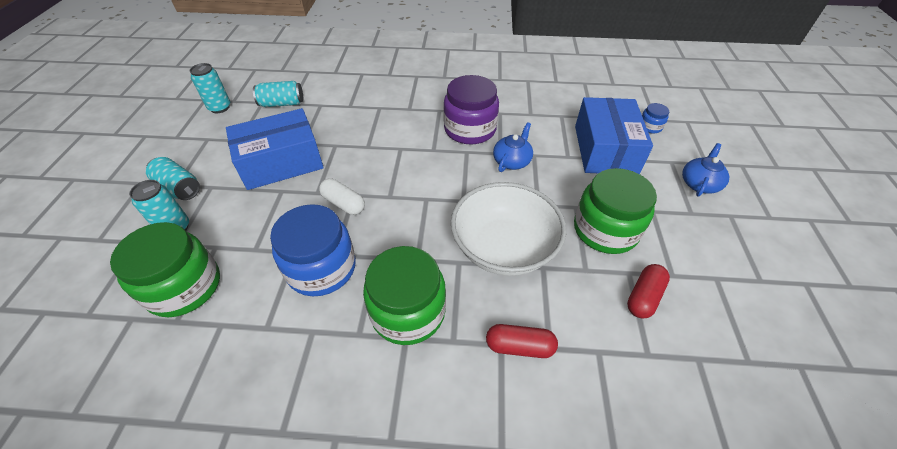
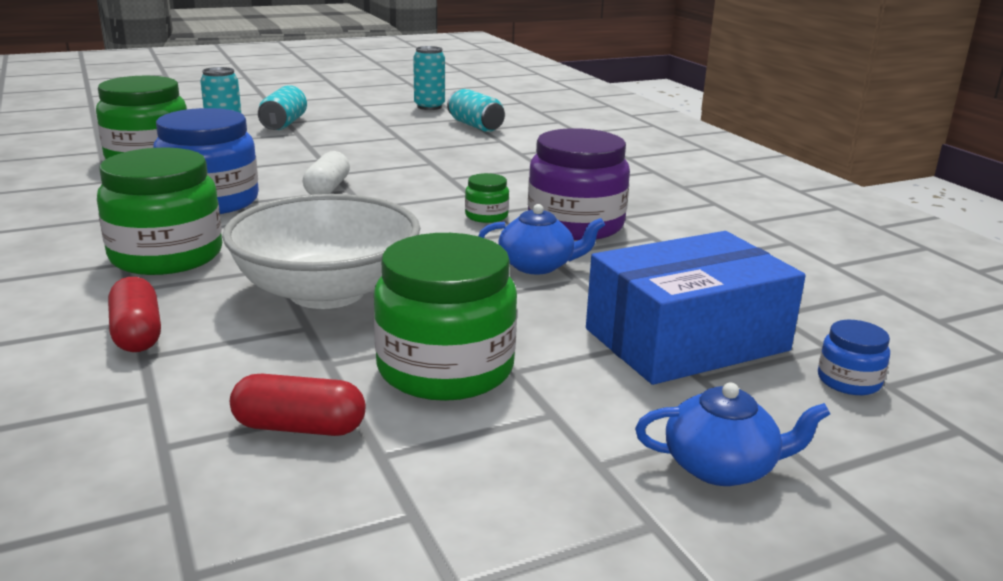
camera: 60 degrees right, 25 degrees down
(281, 162) = (369, 148): blue box -> none
(437, 154) = (486, 216): none -> green jar

